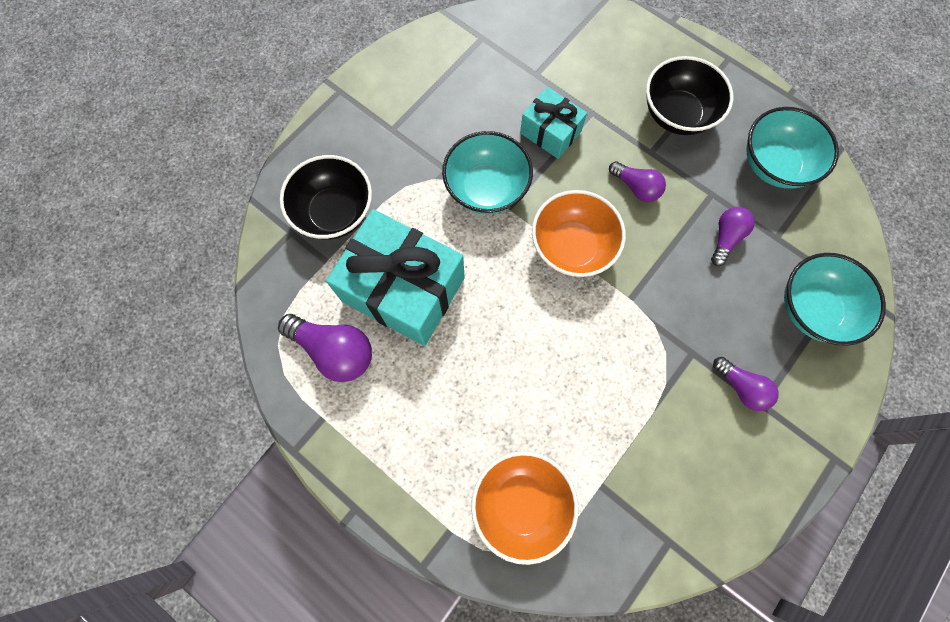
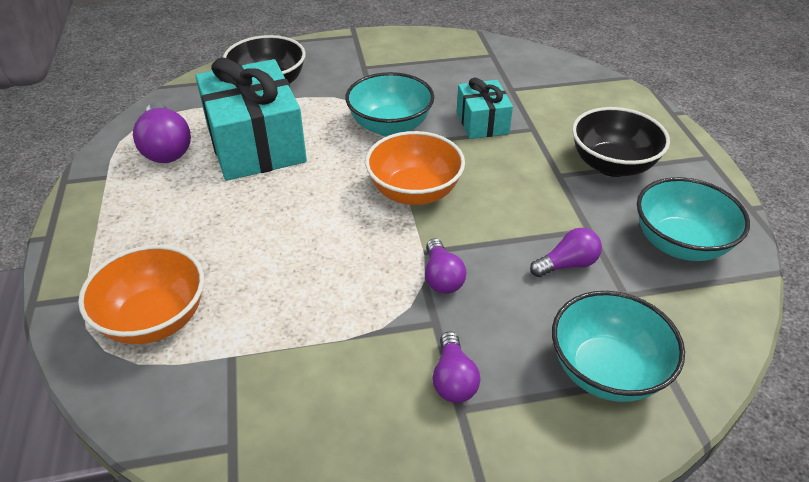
camera: 40 degrees right, 30 degrees down
(636, 187) = (517, 188): purple light bulb -> purple light bulb (442, 277)

